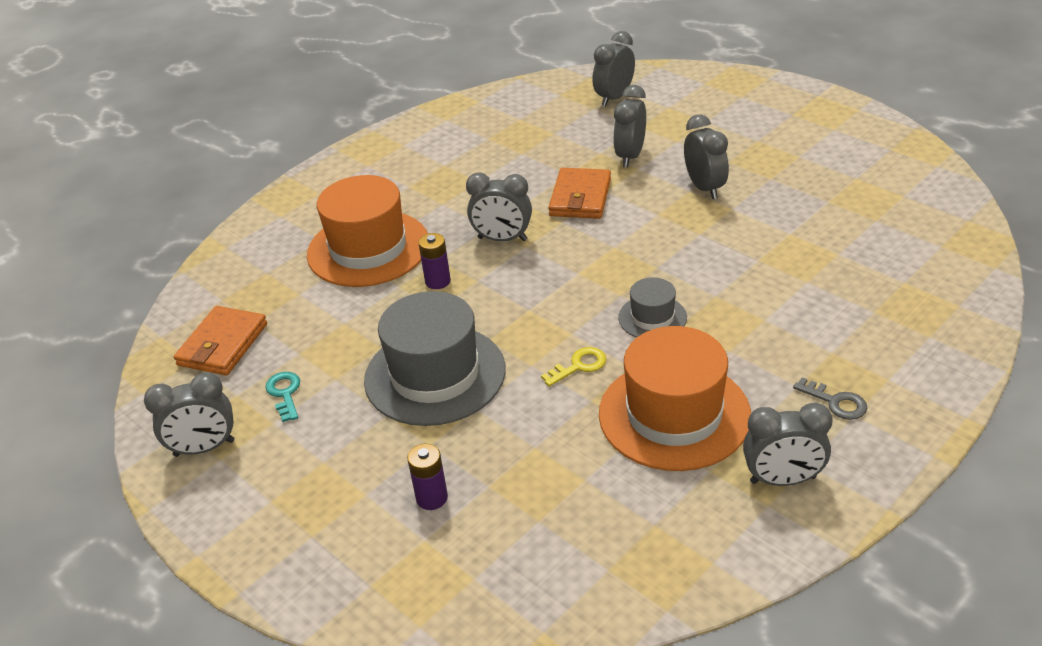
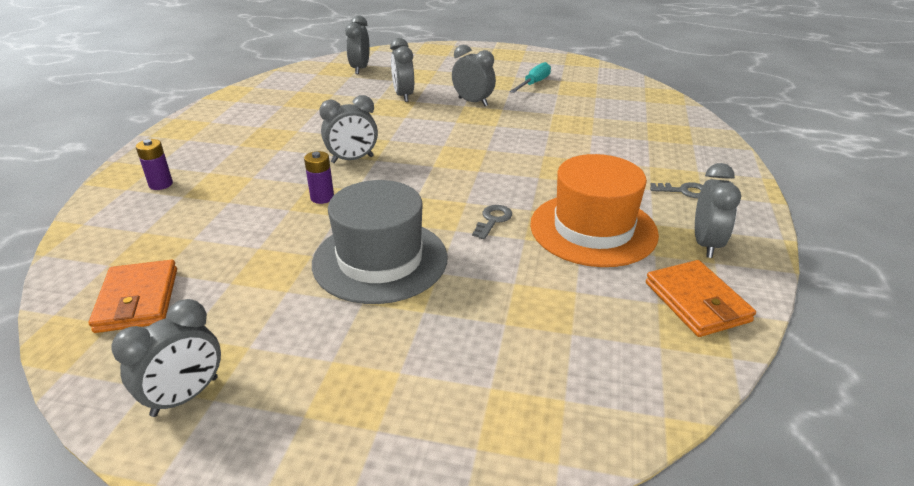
camera: 35 degrees left, 5 degrees down
(285, 393) = (242, 318): turquoise key -> none
(368, 248) = (237, 191): orange hat -> none
(432, 498) = (465, 351): purple battery -> purple battery (161, 184)
(579, 366) = (493, 220): yellow key -> grey key
(580, 197) = (390, 124): orange wallet -> orange wallet (696, 302)
(652, 317) = (515, 177): grey hat -> none
(783, 479) = (706, 244): grey clock -> grey clock turned 45 degrees counterclockwise
(812, 175) = (533, 83): none -> turquoise screwdriver

